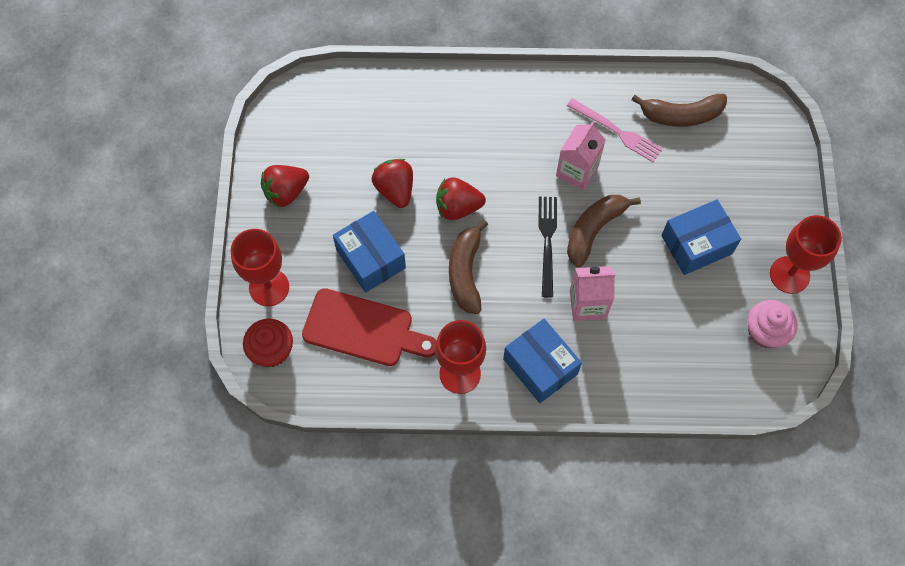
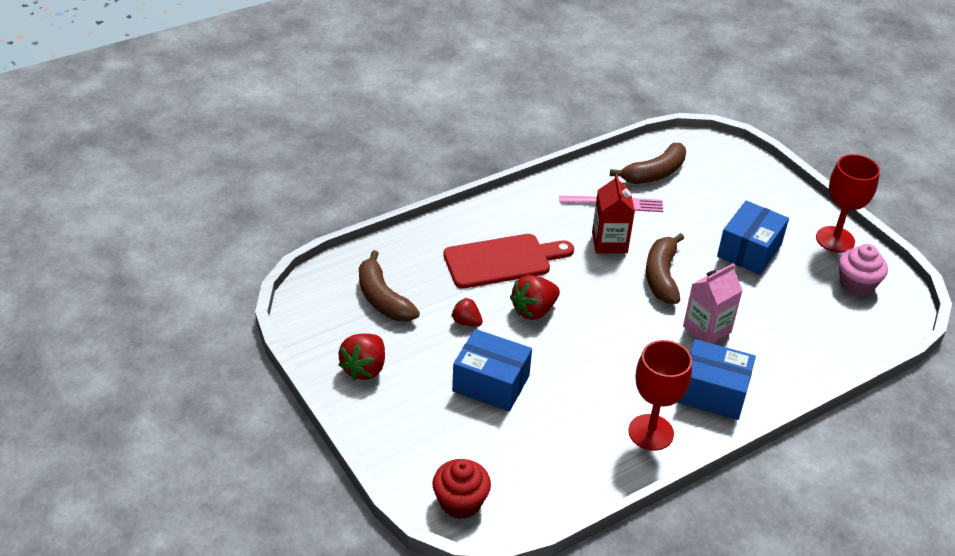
camera: 35 degrees left, 25 degrees down
(269, 287) = (413, 451): red goblet -> none
(363, 329) = (533, 441): red cutting board -> red cutting board (502, 261)
(395, 190) = (466, 322): red strawberry -> red strawberry, size x0.61
(465, 272) = (584, 354): brown banana -> brown banana (383, 298)
(547, 242) = (632, 301): black fork -> none
(577, 171) = (609, 242): pink carton -> red carton

